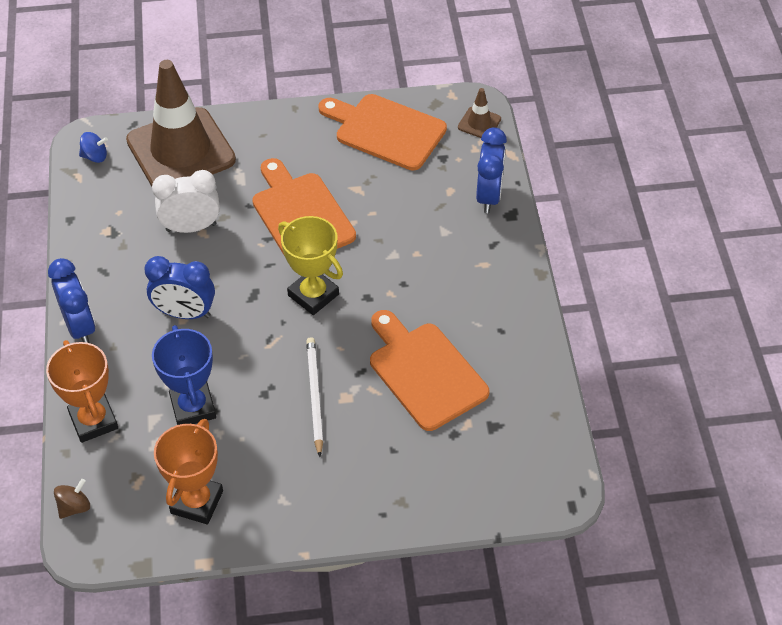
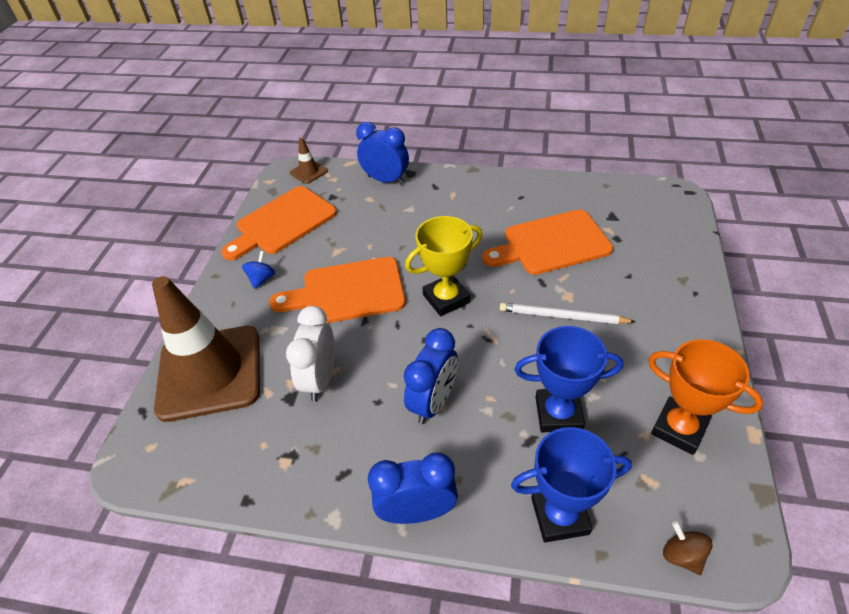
camera: 70 degrees left, 5 degrees down
(93, 421) = (560, 516): orange trophy -> blue trophy
(95, 156) = (165, 458): blue spinning top -> blue spinning top (261, 279)

